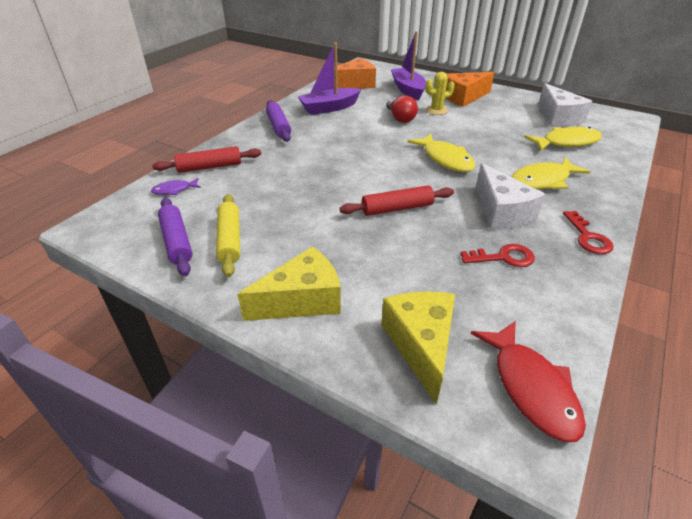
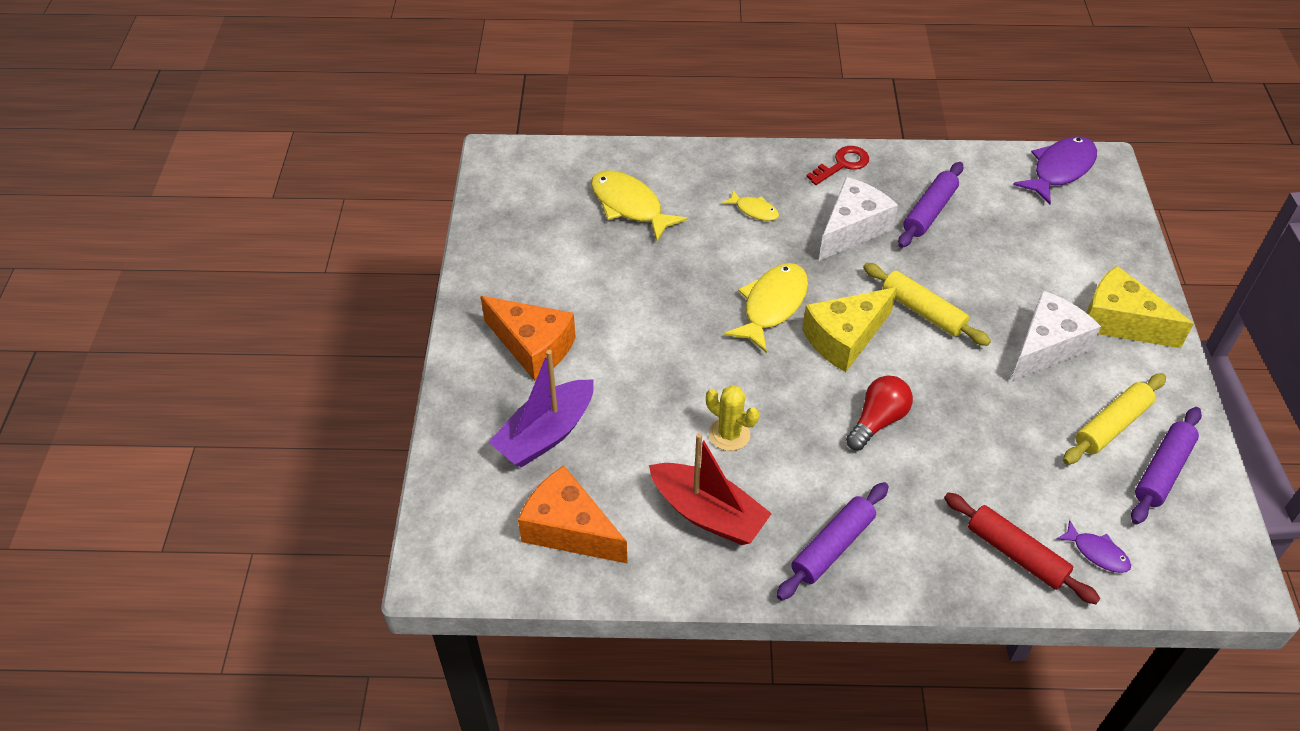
camera: 120 degrees left, 10 degrees up
(329, 108) = (708, 513): purple boat -> red boat
(397, 208) = (923, 311): red rolling pin -> yellow rolling pin
(400, 118) = (678, 399): red light bulb -> red light bulb (877, 421)
(421, 345) = (1084, 232): yellow cheese -> yellow cheese (844, 338)
(436, 110) = (614, 364): yellow cactus -> yellow cactus (729, 434)
(503, 257) = (929, 212): red key -> purple rolling pin
(531, 387) = (1060, 170): red fish -> purple fish
(543, 181) = (754, 210): yellow fish -> yellow fish, size x0.53
(558, 117) = (546, 225): white cheese -> white cheese (1045, 347)

